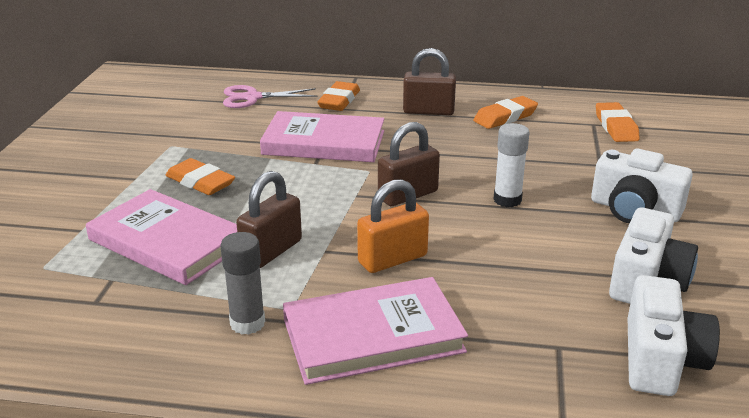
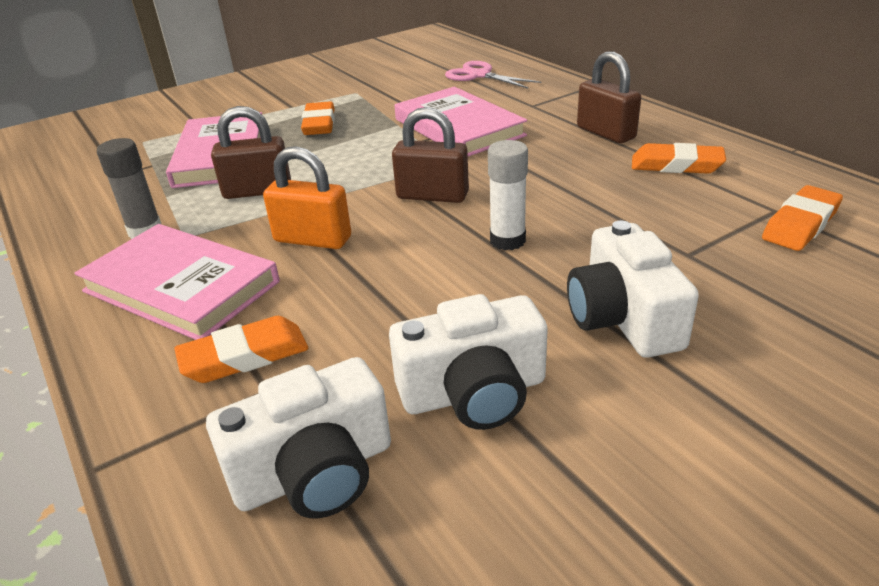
camera: 50 degrees right, 5 degrees up
(339, 101) = (542, 98): orange eraser -> orange eraser (244, 356)

